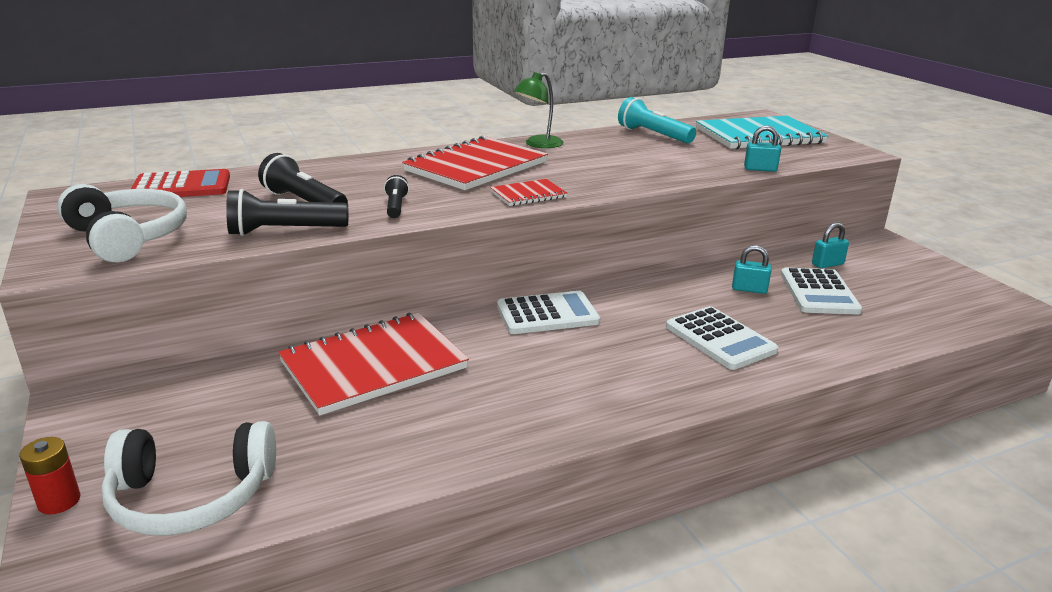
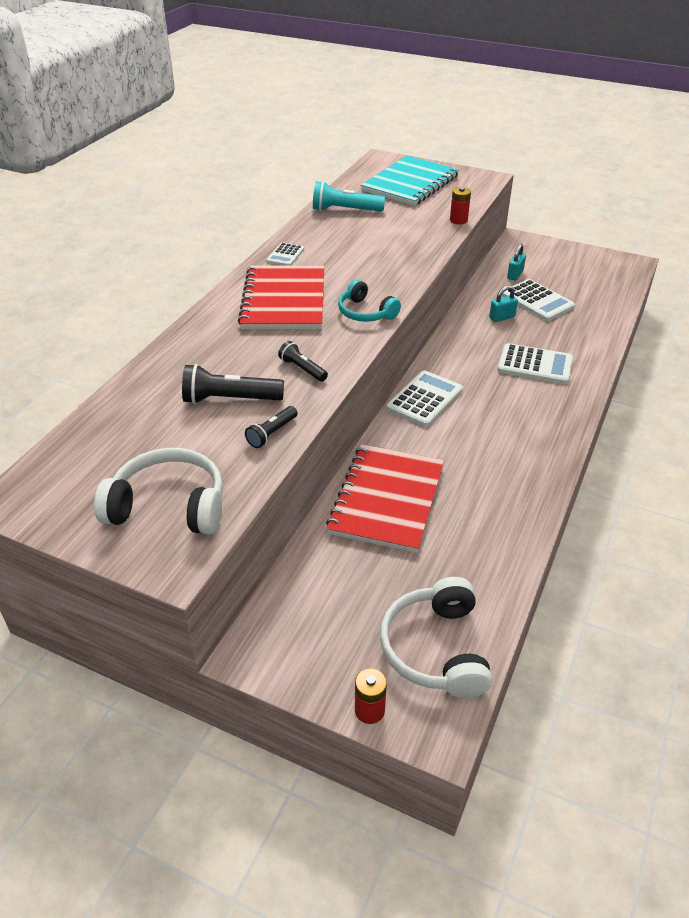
camera: 40 degrees left, 15 degrees up
(181, 186) = (96, 436): red calculator -> none
(191, 496) = (436, 649): white headphones -> white headphones turned 135 degrees clockwise
(285, 231) = (272, 433): black flashlight -> black flashlight, size x0.59
(528, 194) = (365, 312): red notebook -> turquoise headphones
(538, 144) = (285, 255): green lamp -> white calculator
(760, 169) = (458, 220): turquoise padlock -> red battery

